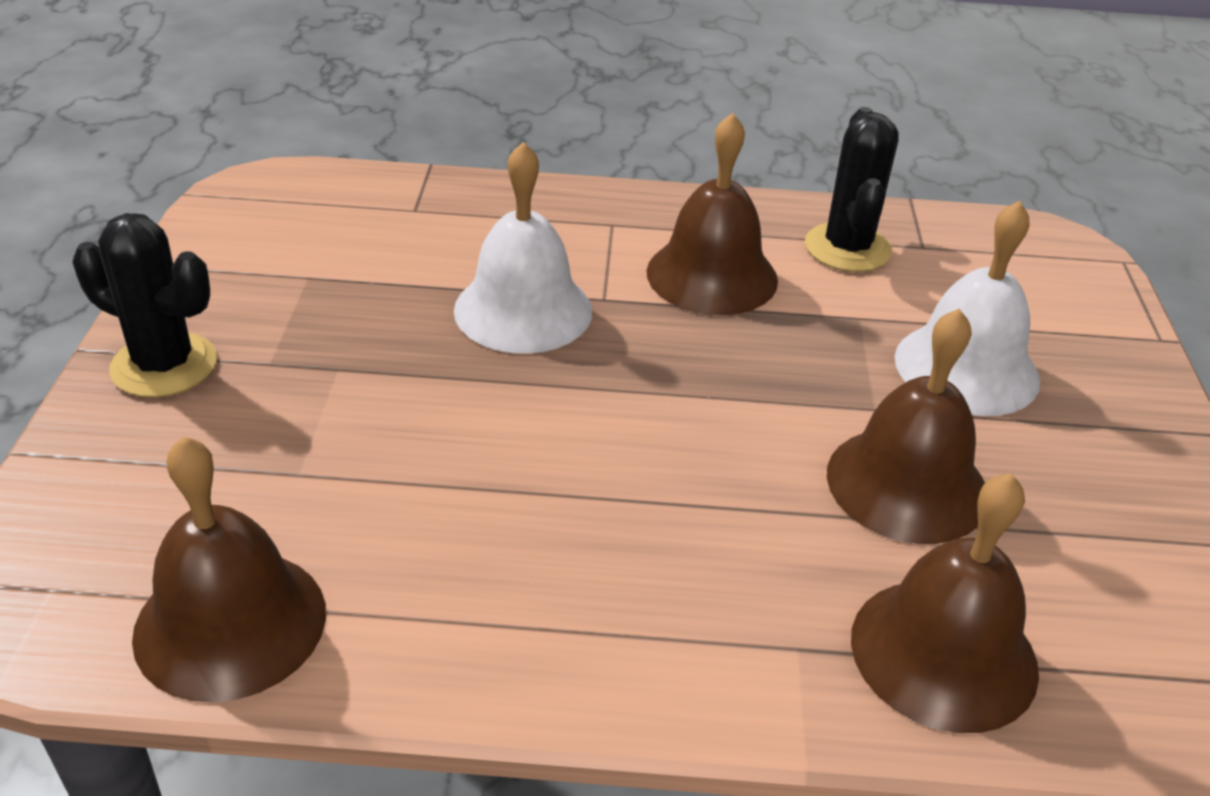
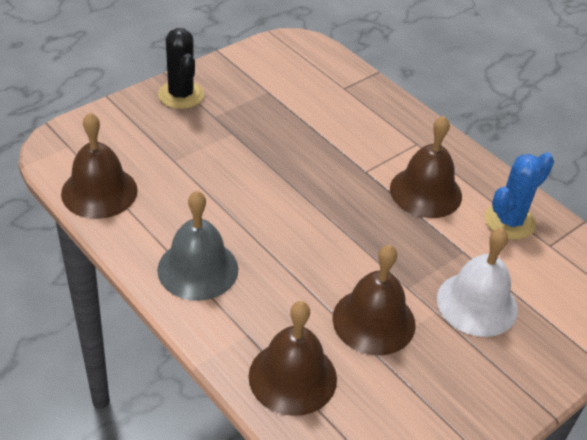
camera: 45 degrees right, 5 degrees up
(523, 310) = (327, 155): white bell -> none
(585, 612) = (198, 269): none -> grey bell
(847, 248) = (509, 221): black cactus -> blue cactus

